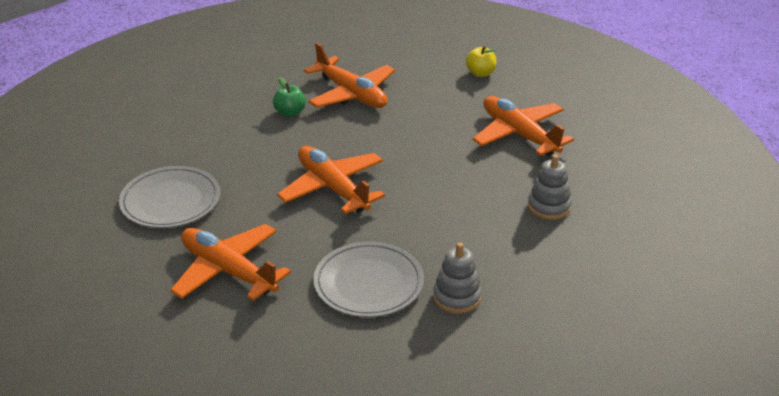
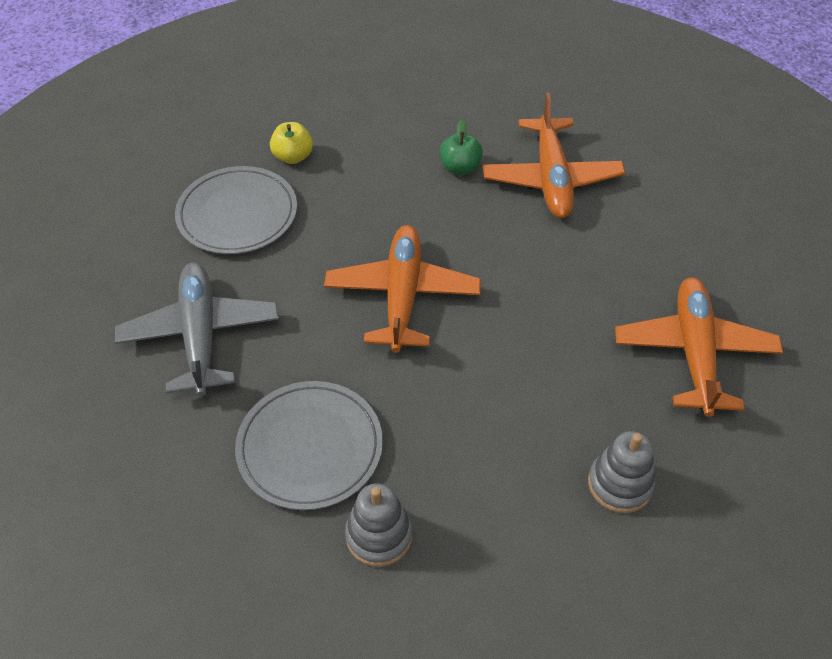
camera: 40 degrees right, 15 degrees up
(228, 271) = (200, 335): orange plane -> grey plane
(480, 73) = (738, 232): yellow apple -> yellow apple (293, 157)

